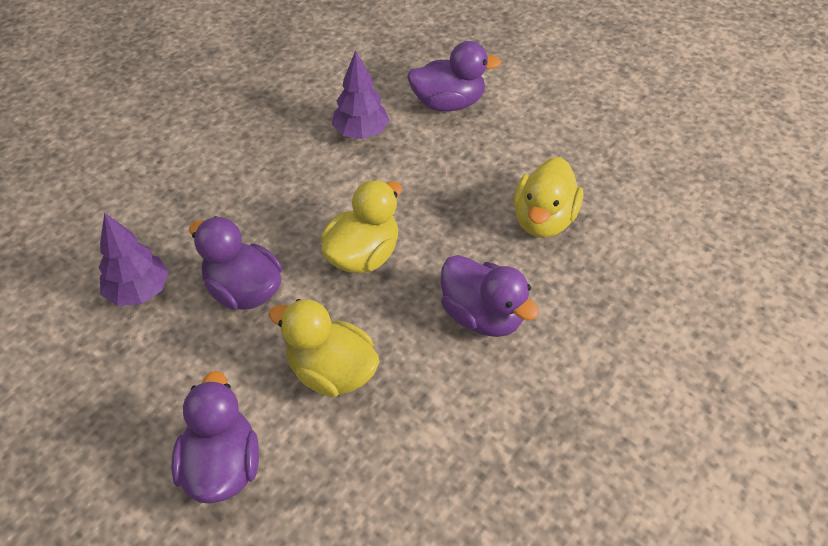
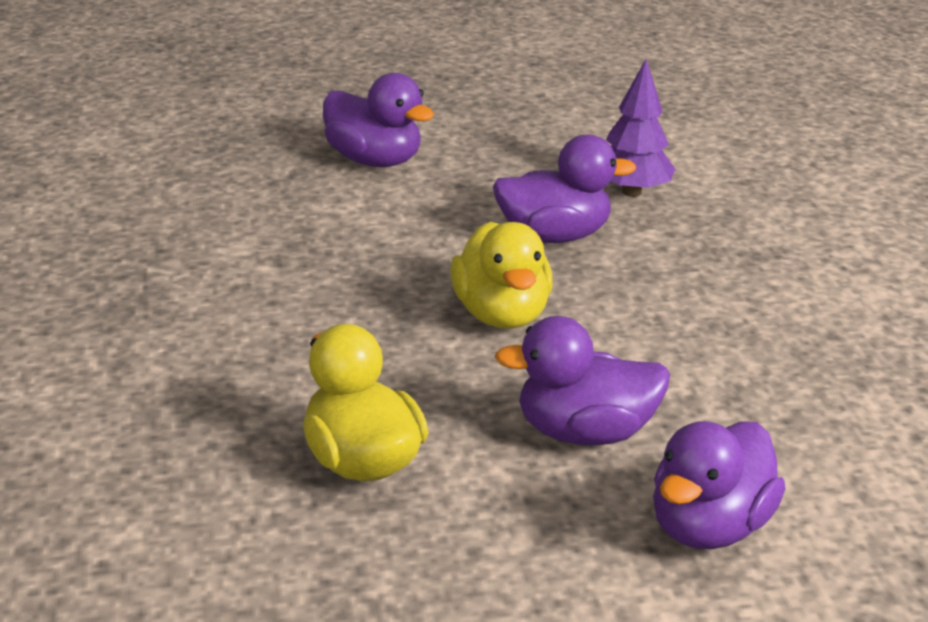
camera: 130 degrees right, 20 degrees down
(331, 372) = (382, 235): yellow duck -> none
(361, 133) = (730, 417): purple tree -> none
(482, 316) = (303, 338): purple duck -> purple duck (584, 433)

